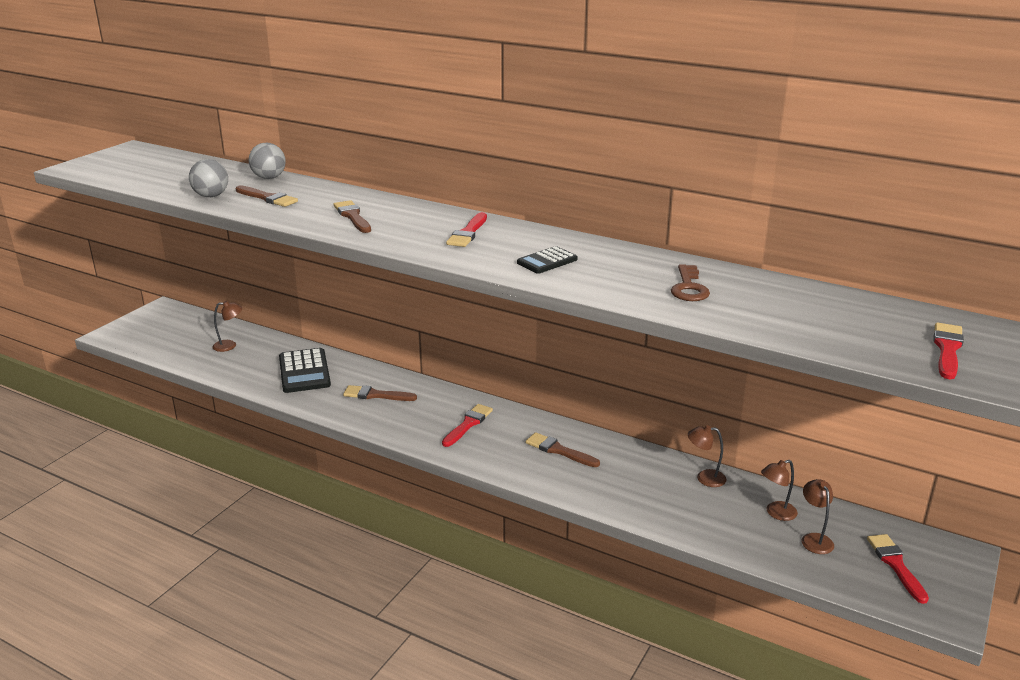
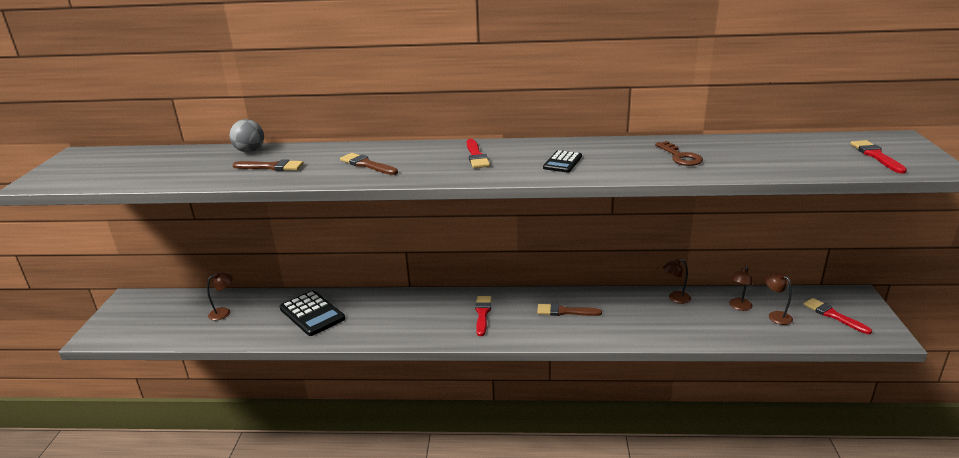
camera: 25 degrees left, 0 degrees up
(211, 196) = (215, 176): grey ball -> none
(376, 395) = (390, 314): brown brush -> none

